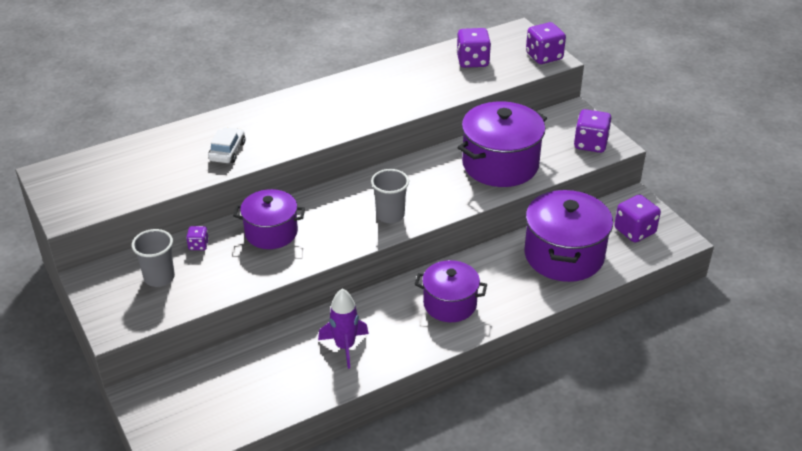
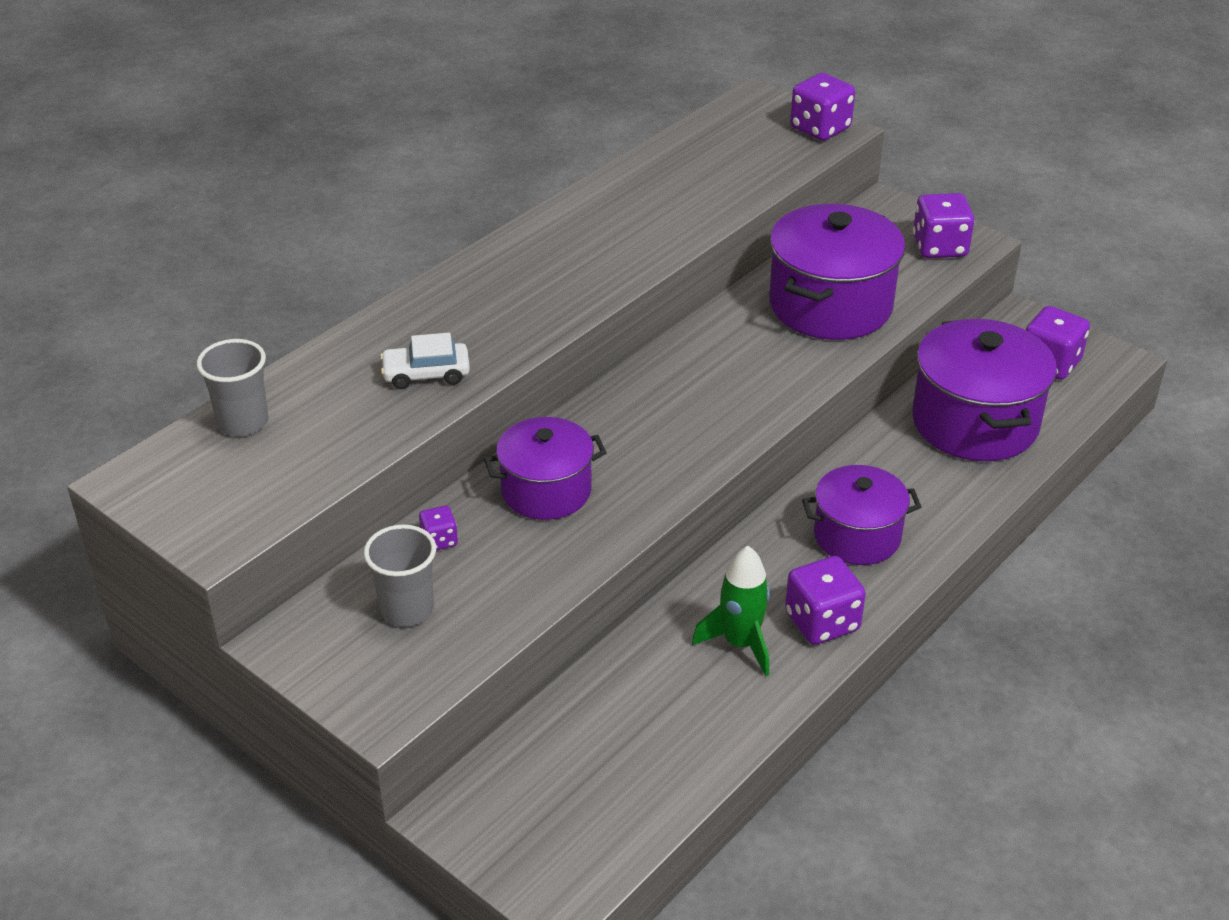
camera: 20 degrees left, 0 degrees up
(227, 151) = (426, 374): white car -> white car turned 90 degrees counterclockwise
(345, 346) = (740, 643): purple rocket -> green rocket
(390, 215) = (716, 419): grey cup -> grey cup (243, 422)
(472, 61) = (720, 155): purple dice -> purple dice (822, 622)

